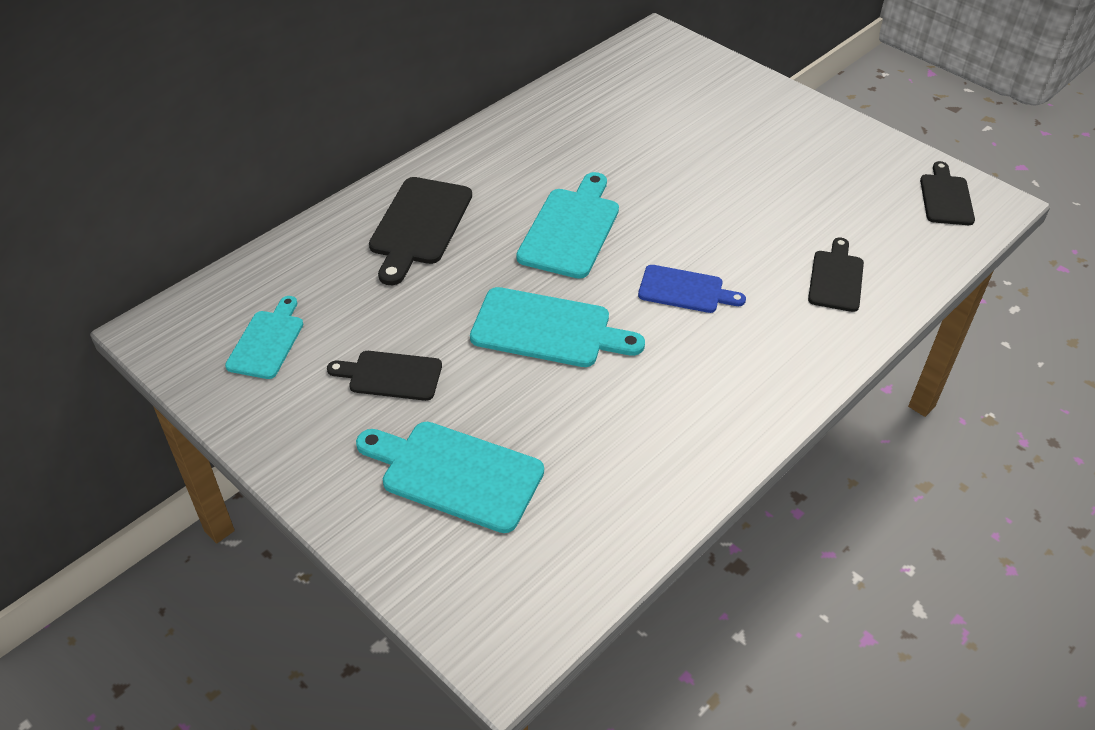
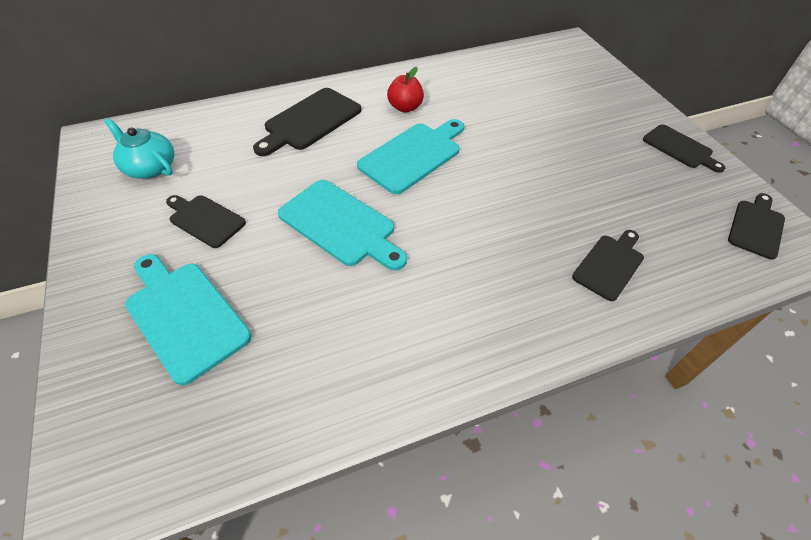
camera: 25 degrees right, 5 degrees up
(267, 341) = (150, 167): turquoise cutting board -> turquoise teapot
(521, 175) = (405, 107): none -> red apple
(685, 290) = (469, 230): blue cutting board -> none
(839, 136) = (679, 148): none -> black cutting board

